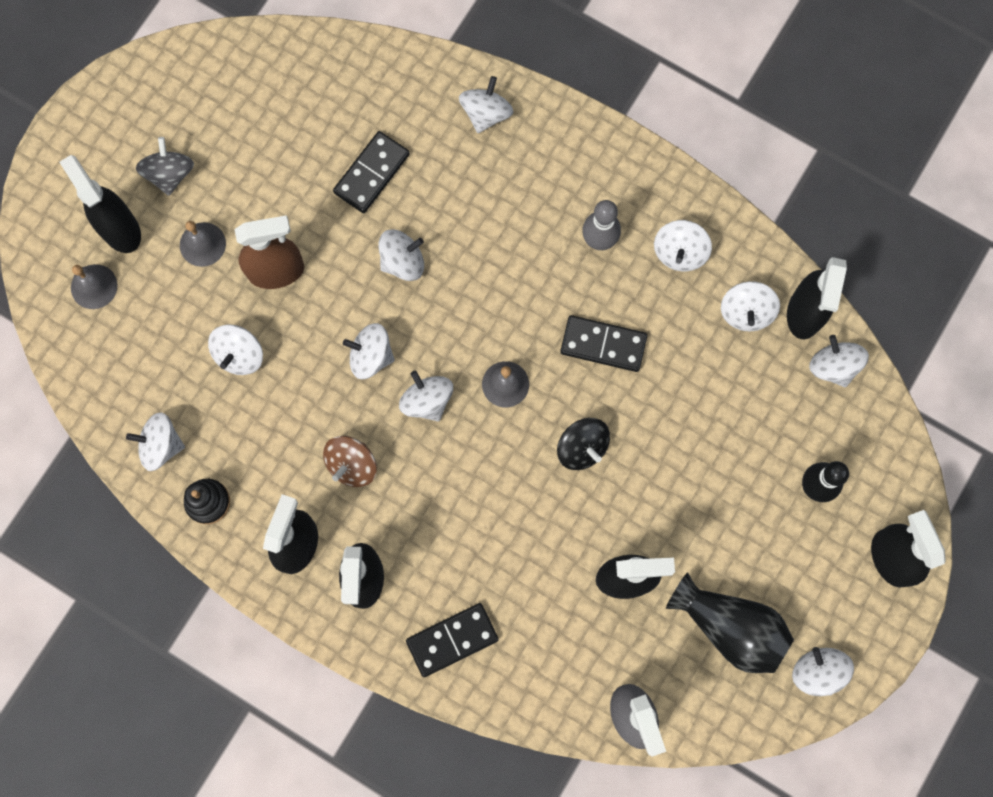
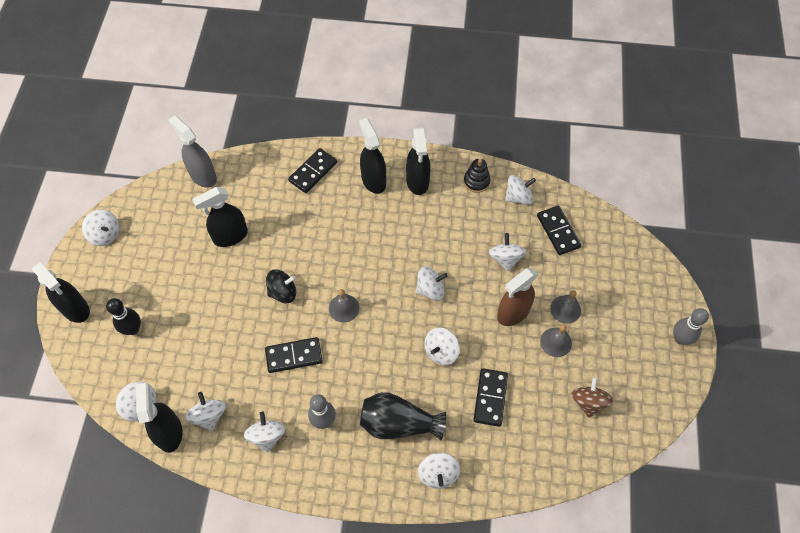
camera: 155 degrees right, 15 degrees down
(79, 137) = (680, 339): none -> grey bowling pin
(94, 286) = (610, 259): grey bell -> grey bell (556, 342)
(120, 229) = (618, 296): black spray bottle -> none
(138, 362) = (558, 231): none -> black domino
(170, 174) = (612, 341): grey spinning top -> none
(352, 465) = (410, 230): brown spinning top -> brown spinning top (588, 402)
(427, 401) = (385, 279): white spinning top -> none
(582, 447) = (283, 292): black spinning top -> black spinning top turned 135 degrees clockwise
(730, 627) = (162, 236): black vase -> black vase (398, 424)

